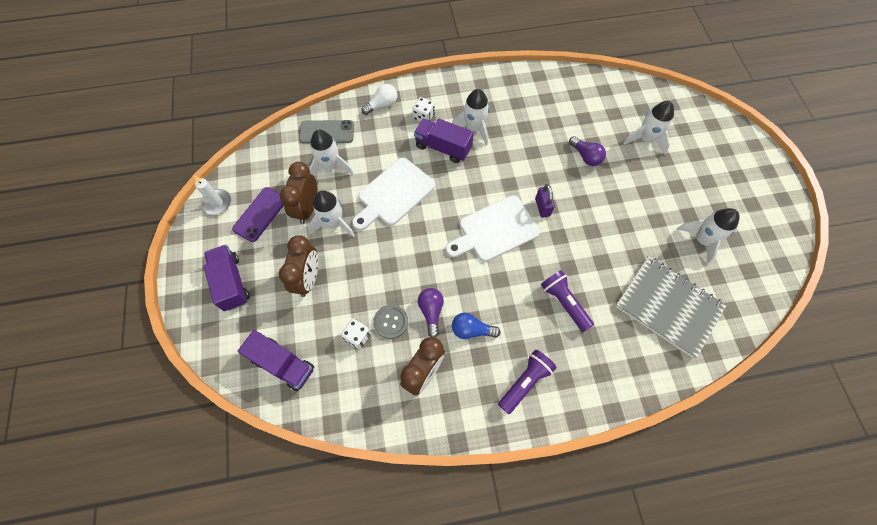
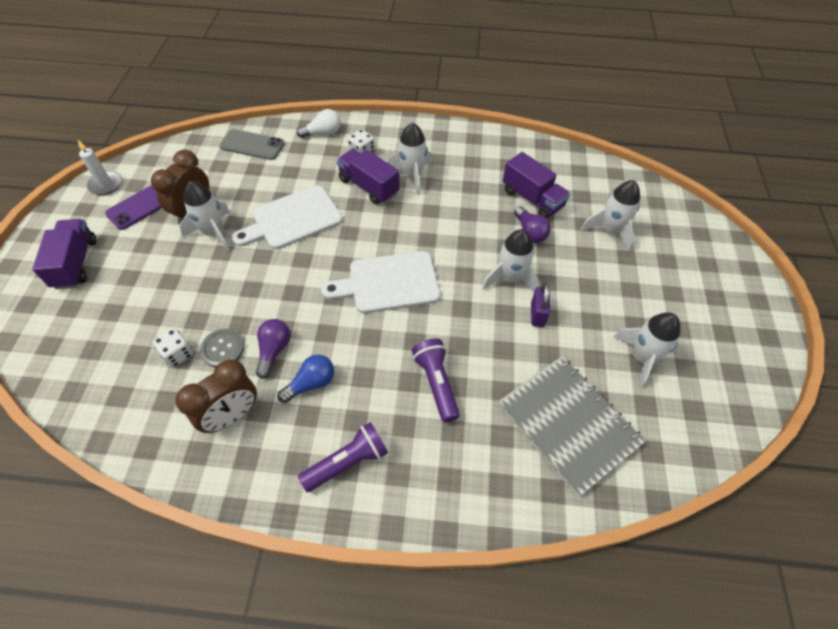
camera: 15 degrees right, 10 degrees down
(283, 364) = (82, 361): purple truck -> purple truck (532, 199)
(308, 279) = (157, 280): brown clock -> none
(330, 166) = (239, 177): white rocket -> white rocket (510, 278)
(472, 330) = (311, 383): blue light bulb -> blue light bulb turned 120 degrees clockwise
(542, 207) = (455, 272): purple padlock -> purple padlock (537, 314)

